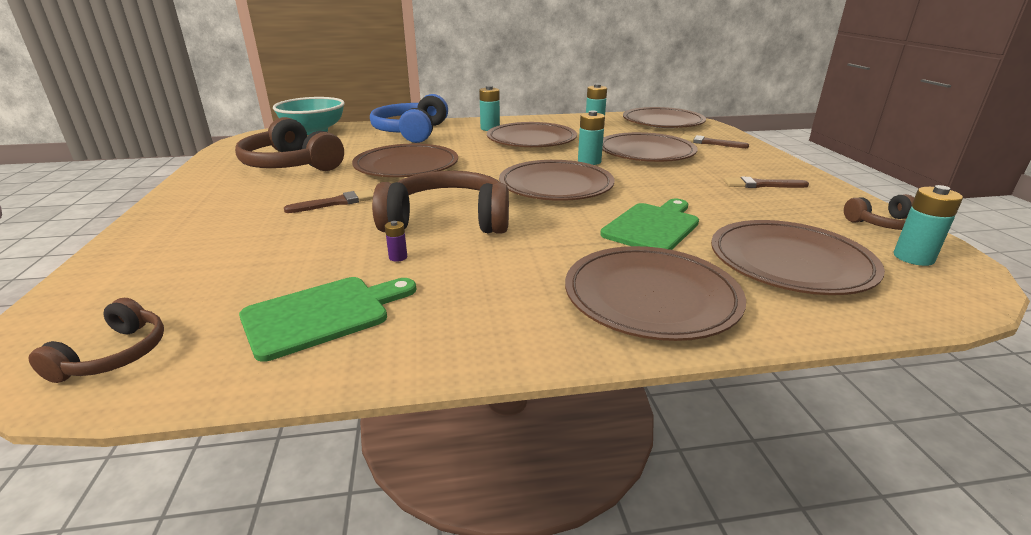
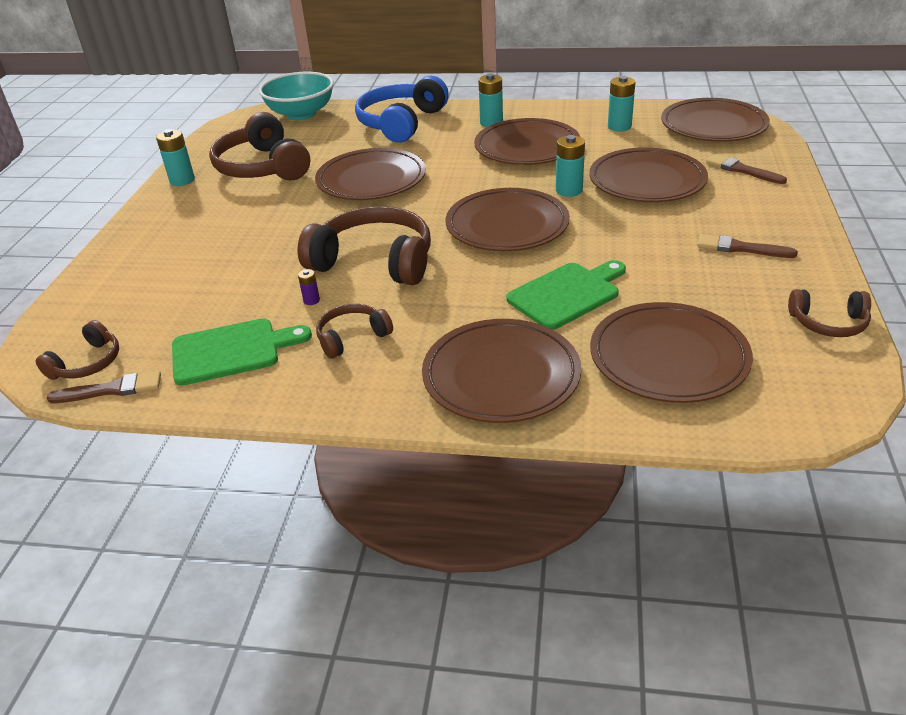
camera: 20 degrees right, 10 degrees up
(336, 203) = (285, 226): brown brush -> brown brush (111, 390)
(464, 284) = (352, 337): none -> brown headphones
(913, 257) = (808, 370): turquoise battery -> turquoise battery (182, 180)

